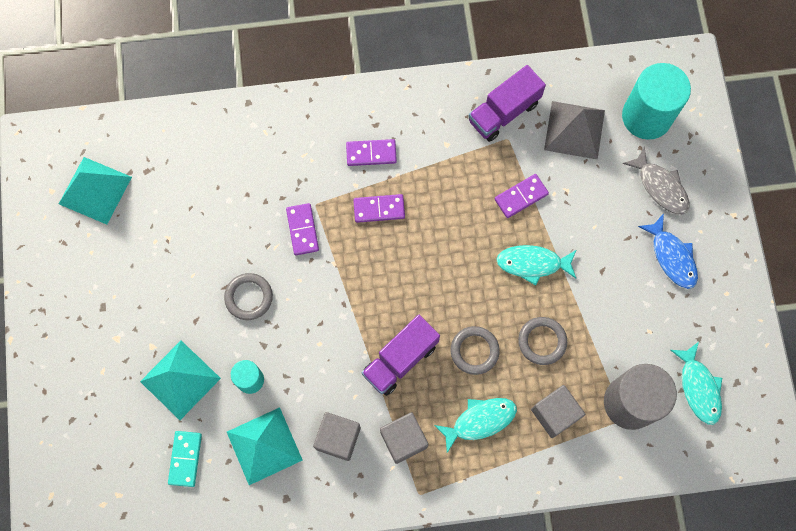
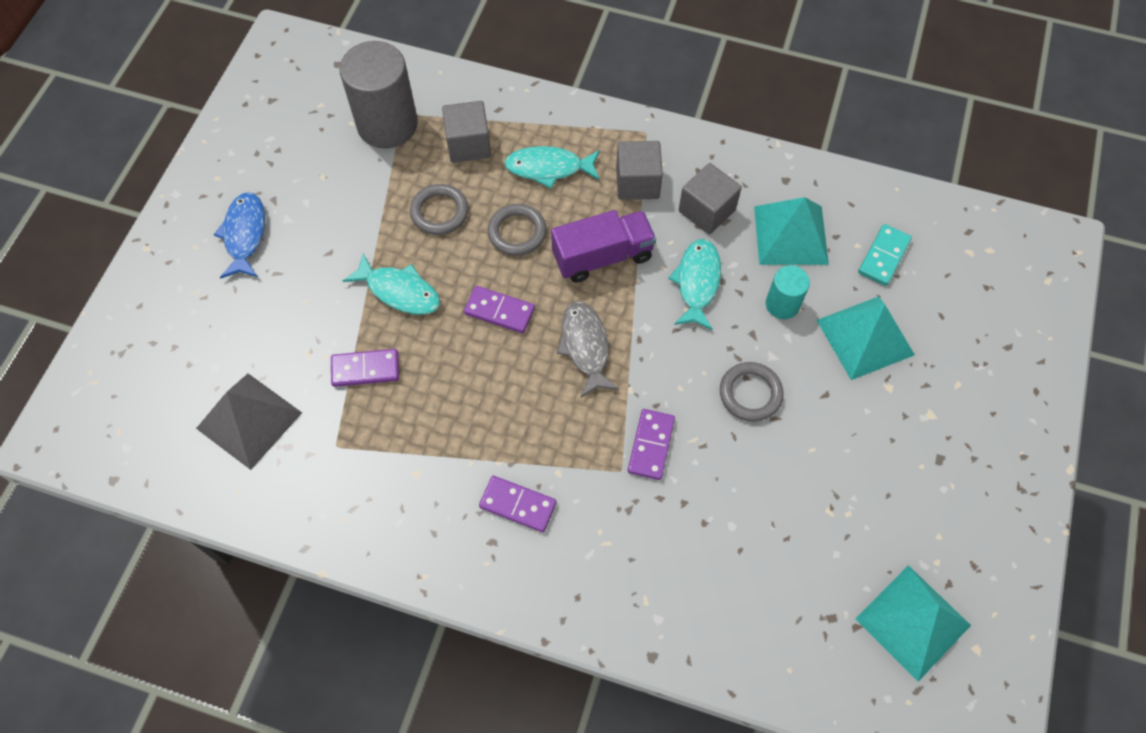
camera: 155 degrees left, 10 degrees down
(379, 209) = (543, 429): purple domino -> purple domino (499, 311)
(504, 112) = (319, 482): purple truck -> none
(646, 116) = (153, 397): turquoise cylinder -> none
(660, 187) = (200, 310): grey fish -> grey fish (585, 346)
(698, 387) = (311, 110): turquoise fish -> turquoise fish (697, 282)

